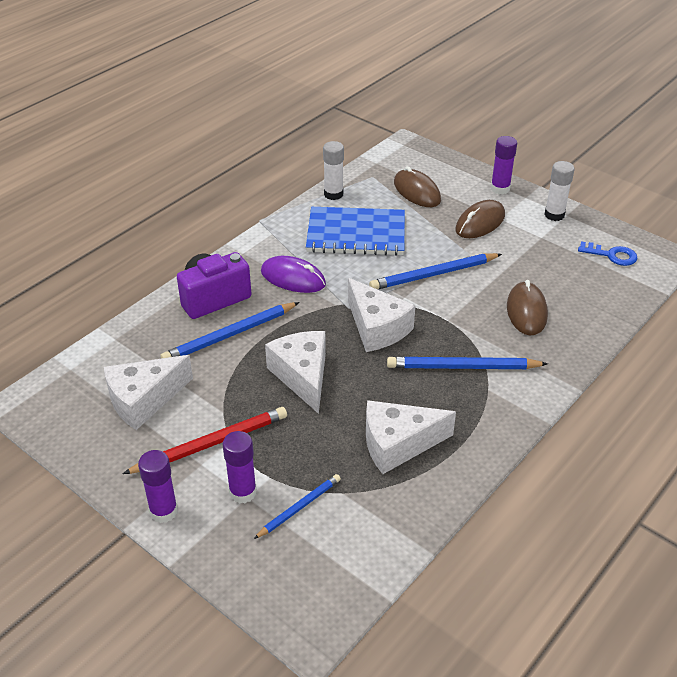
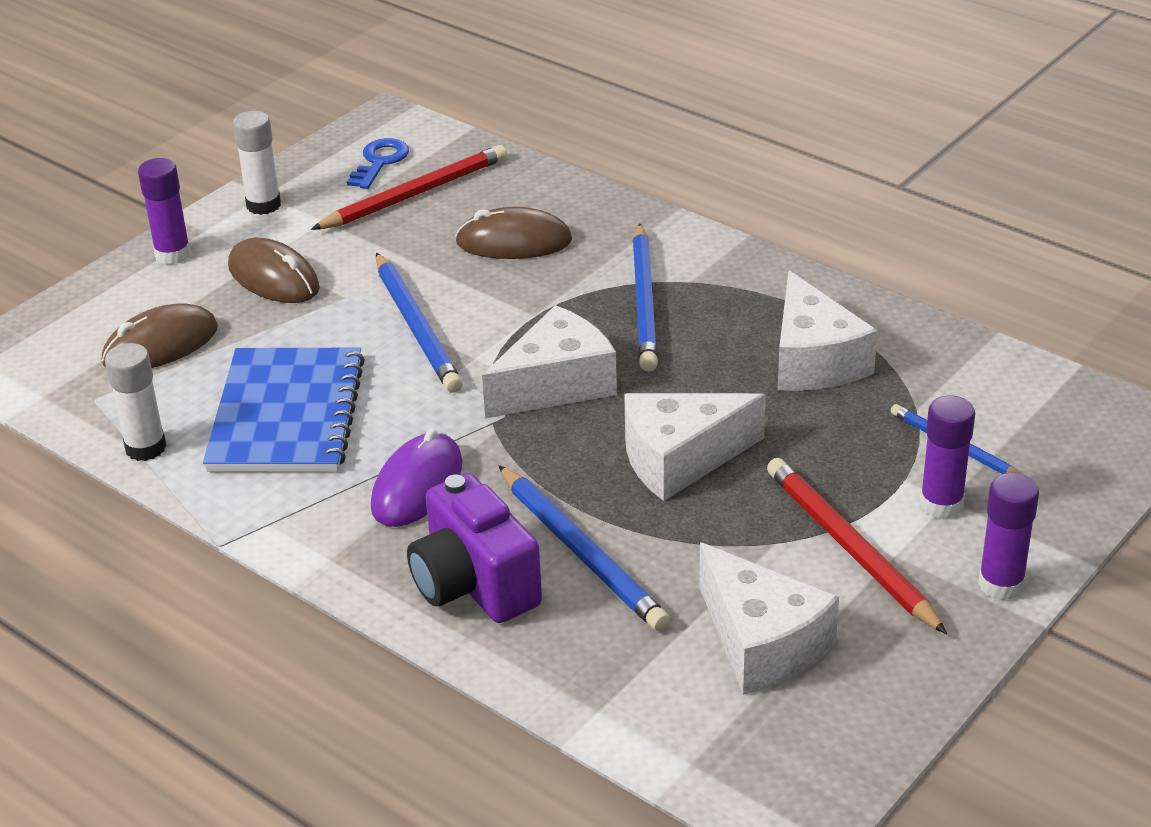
camera: 90 degrees left, 5 degrees down
(576, 270) = (414, 194): none -> red pencil

